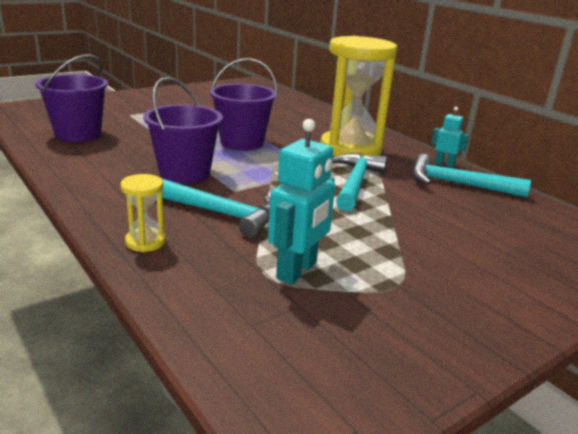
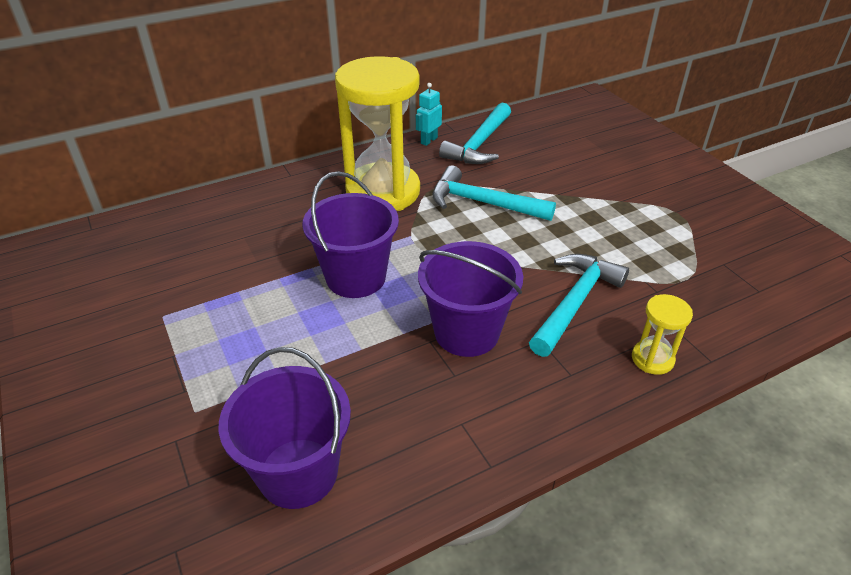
camera: 80 degrees left, 15 degrees up
(297, 271) = (673, 260): turquoise robot -> none

